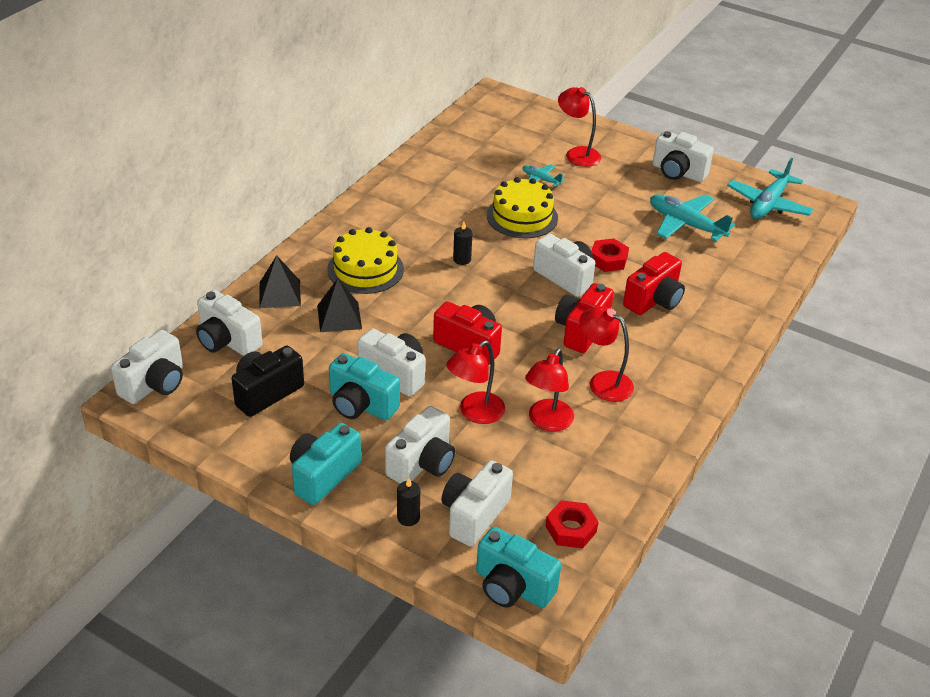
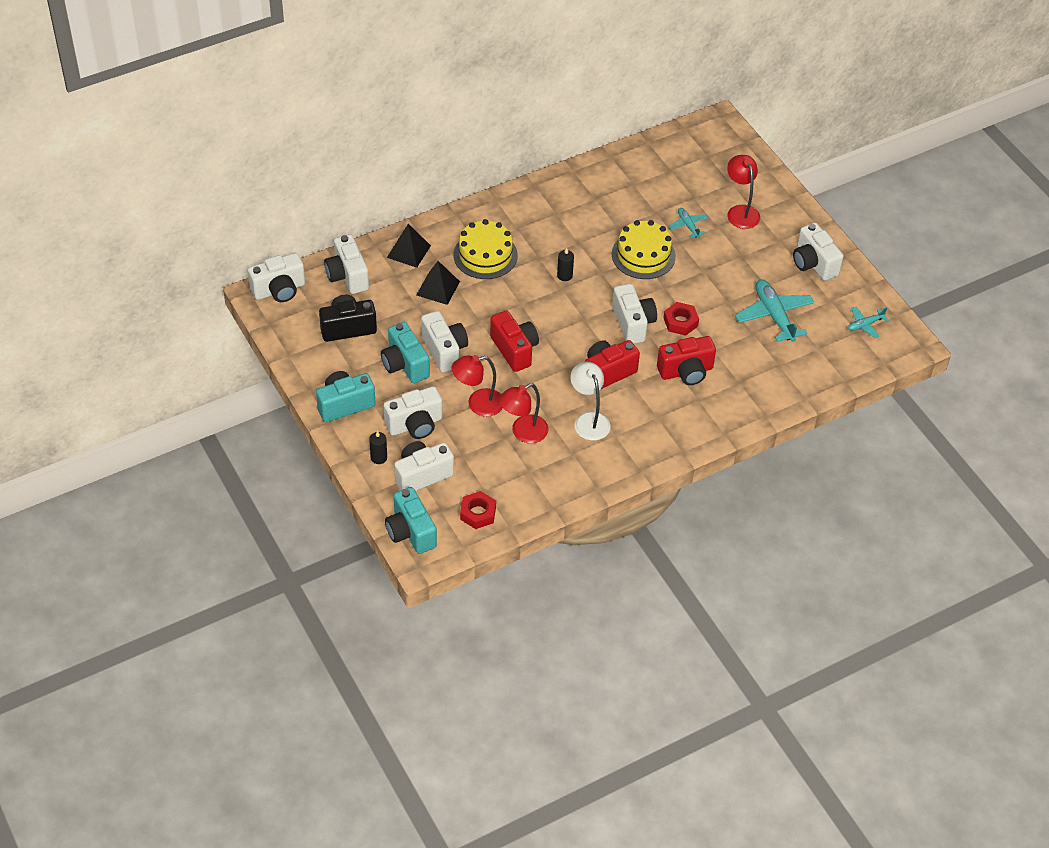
camera: 30 degrees right, 10 degrees up
(603, 382) = (589, 420): red lamp -> white lamp
(768, 204) = (865, 325): turquoise plane -> turquoise plane, size x0.53

